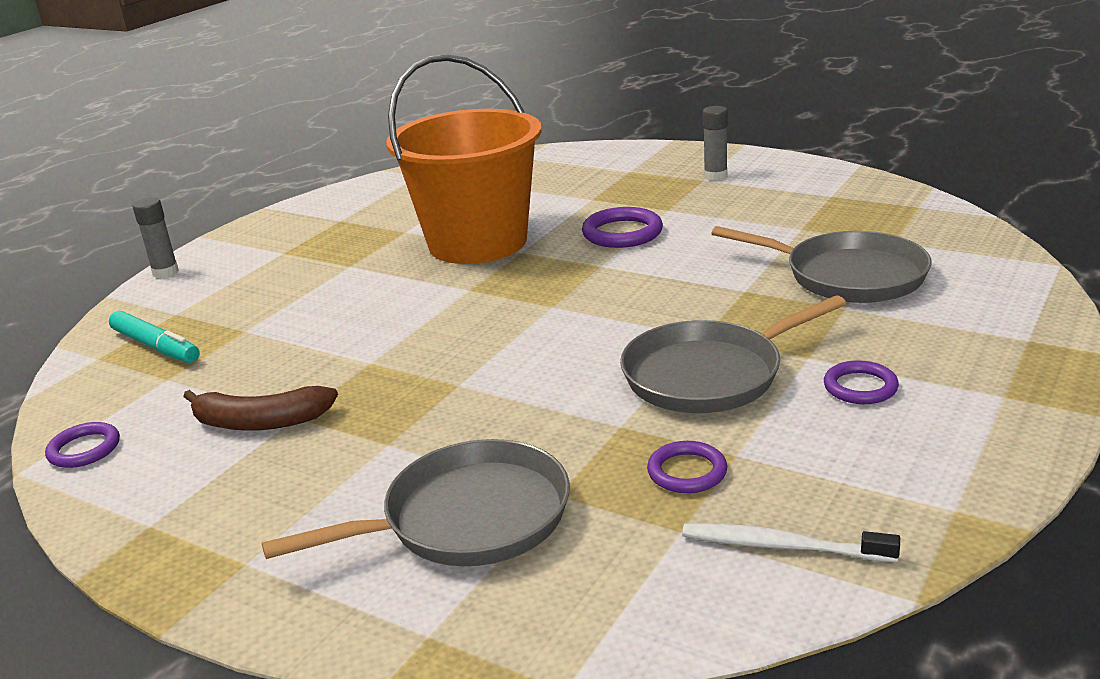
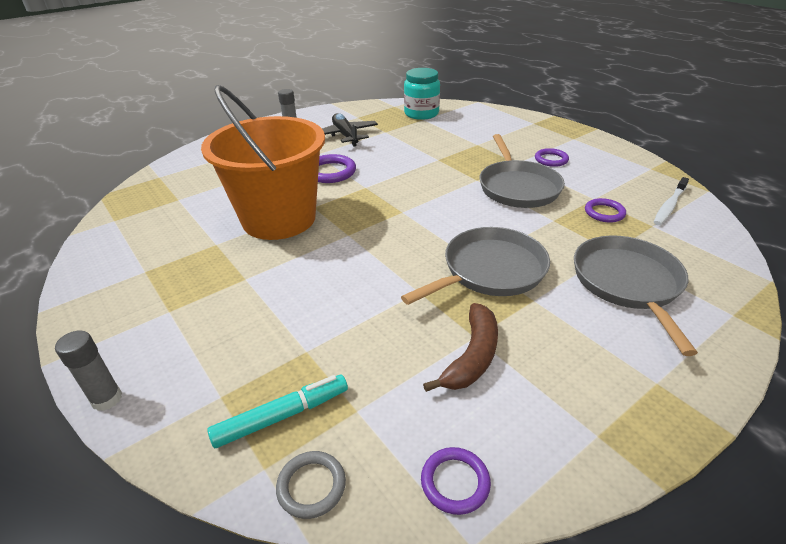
camera: 70 degrees left, 10 degrees up
(79, 383) = (311, 486): none -> grey ring
(749, 208) = (345, 136): none -> black plane
(848, 276) = (447, 136): grey pan -> grey pan (490, 270)
(915, 234) = (421, 114): none -> turquoise jar

